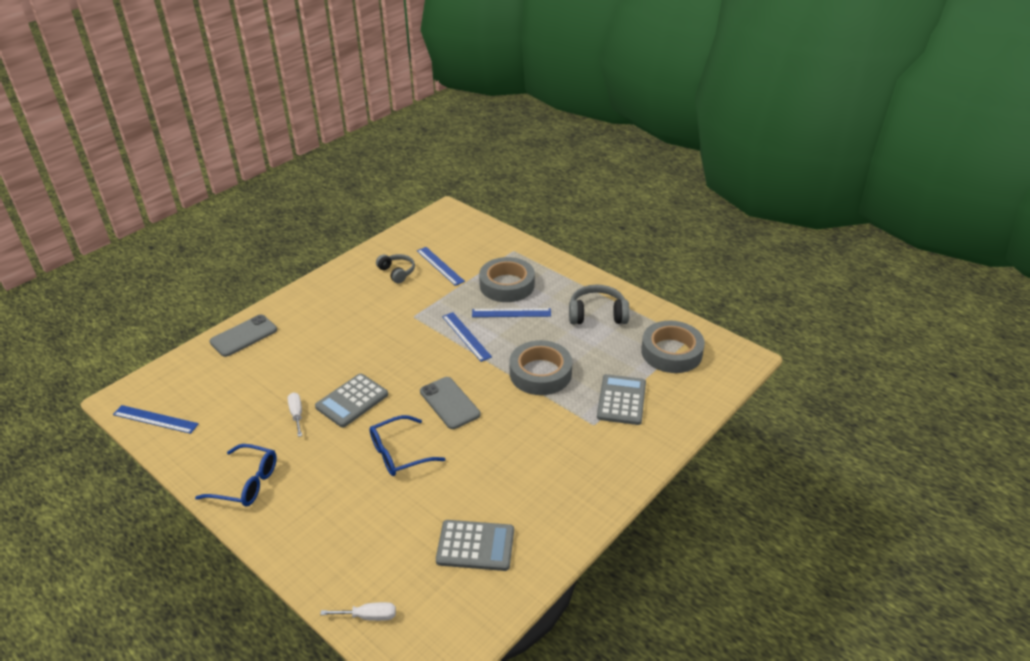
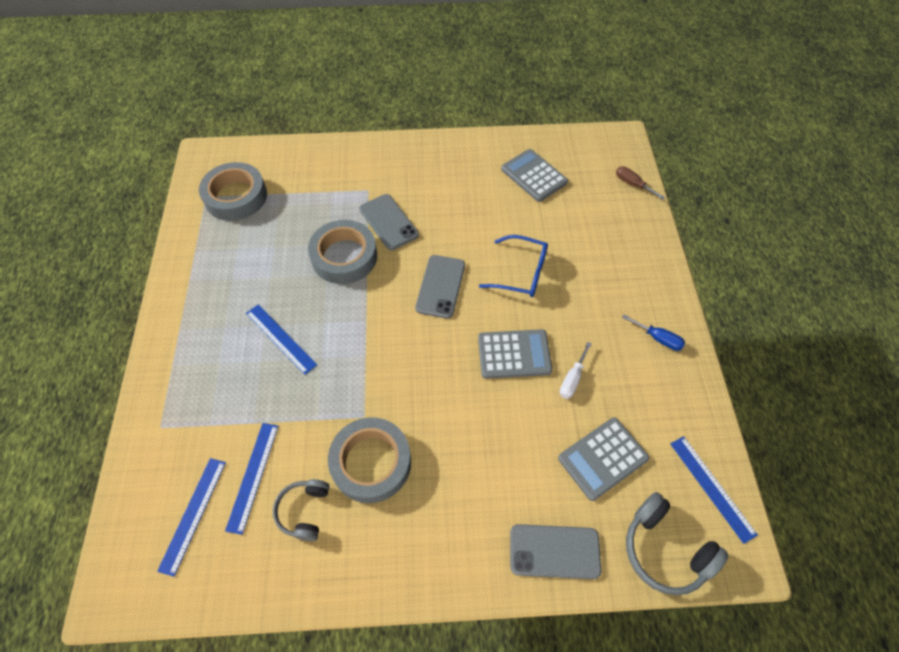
camera: 135 degrees left, 20 degrees up
(246, 483) = (658, 338): blue glasses -> blue screwdriver
(368, 616) = (632, 184): white screwdriver -> brown screwdriver
(466, 336) = (349, 345): blue ruler -> blue ruler (193, 514)
(507, 285) = (236, 379): grey tape -> grey tape (371, 462)
(544, 415) = (389, 222): none -> grey phone
(597, 314) = (224, 273): grey headphones -> grey headphones (664, 549)
(621, 400) = (325, 191): grey calculator -> grey calculator (603, 458)

